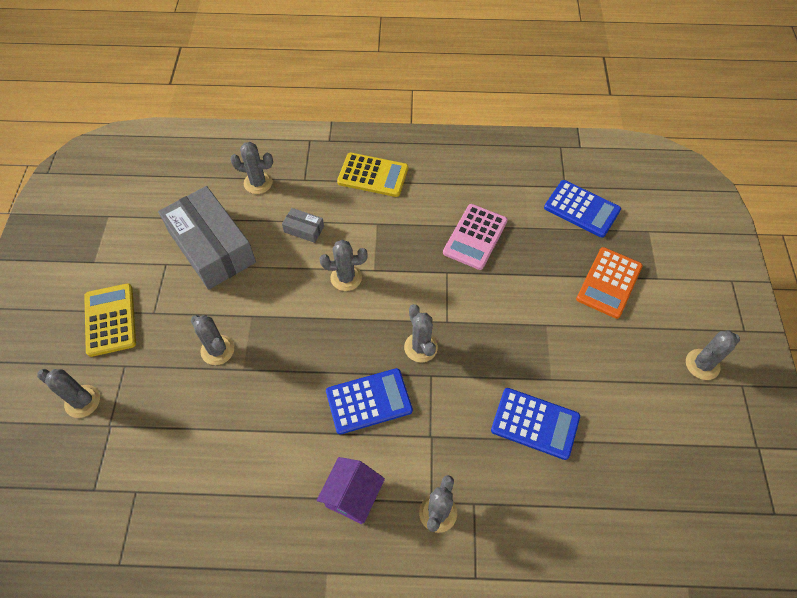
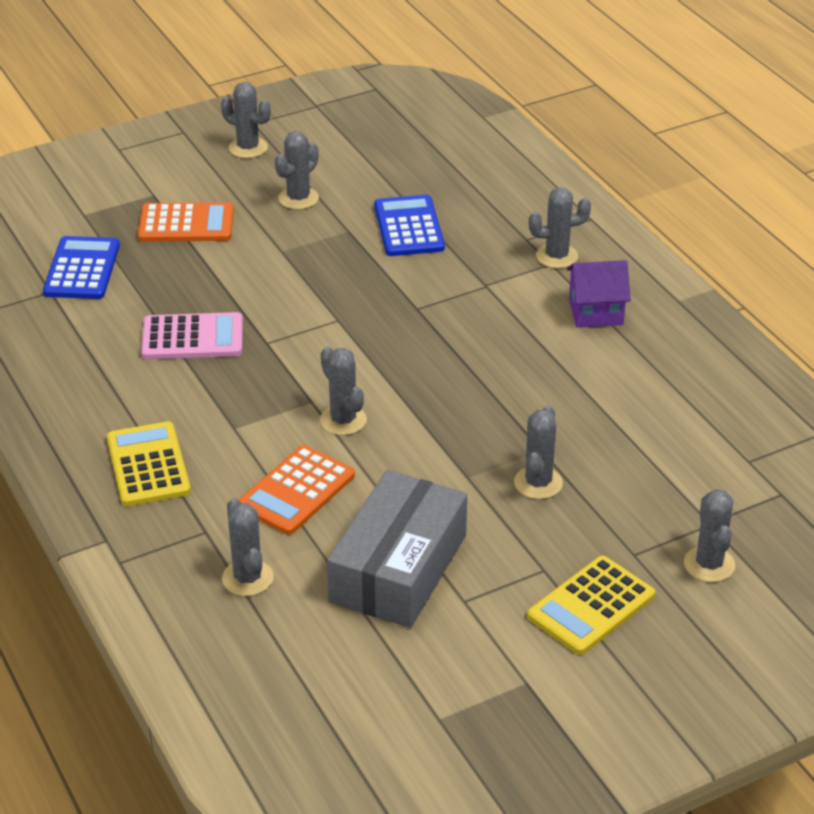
camera: 120 degrees left, 20 degrees down
(304, 229) = (296, 491): grey box -> orange calculator
(369, 401) = (487, 339): blue calculator -> none
(420, 347) = (388, 327): grey cactus -> grey cactus (298, 198)

